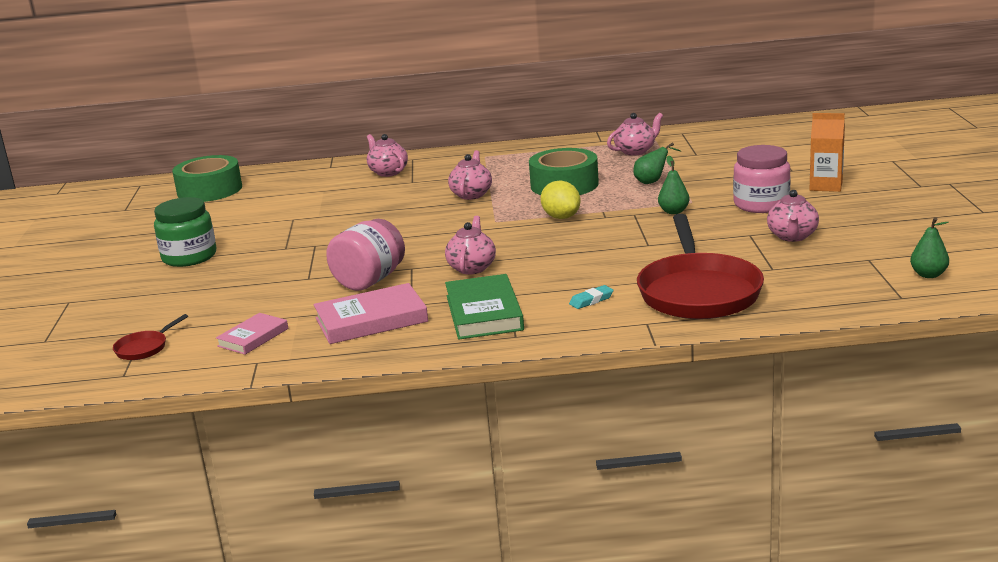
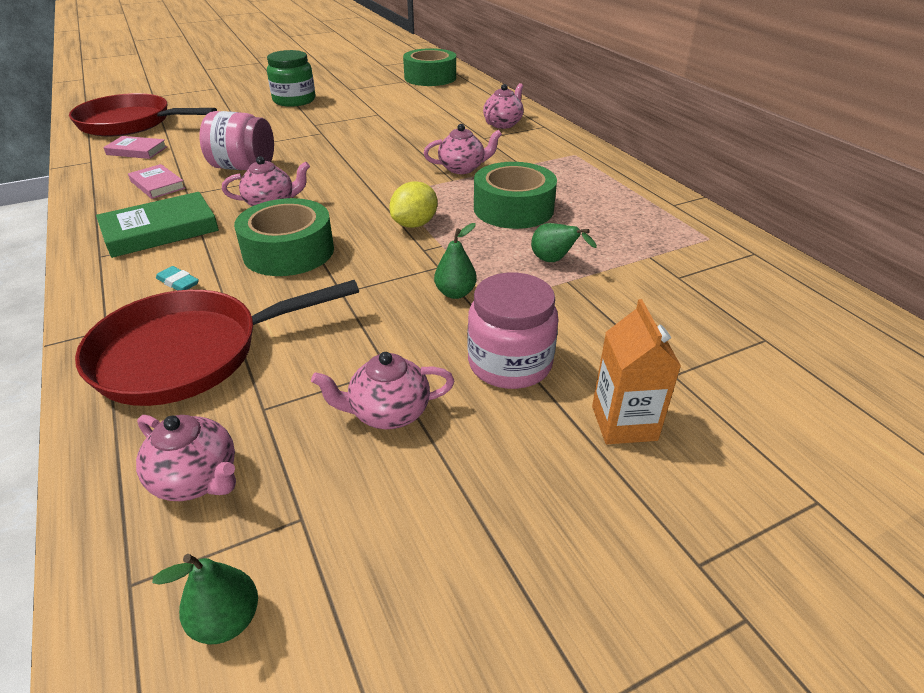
camera: 65 degrees right, 15 degrees up
(144, 348) = (130, 123): red pan -> red pan, size x2.42
(371, 320) = (157, 185): pink book -> pink book, size x0.60
(570, 261) = (288, 251): none -> green tape
(635, 151) = (655, 232): pink teapot -> pink teapot (197, 479)

